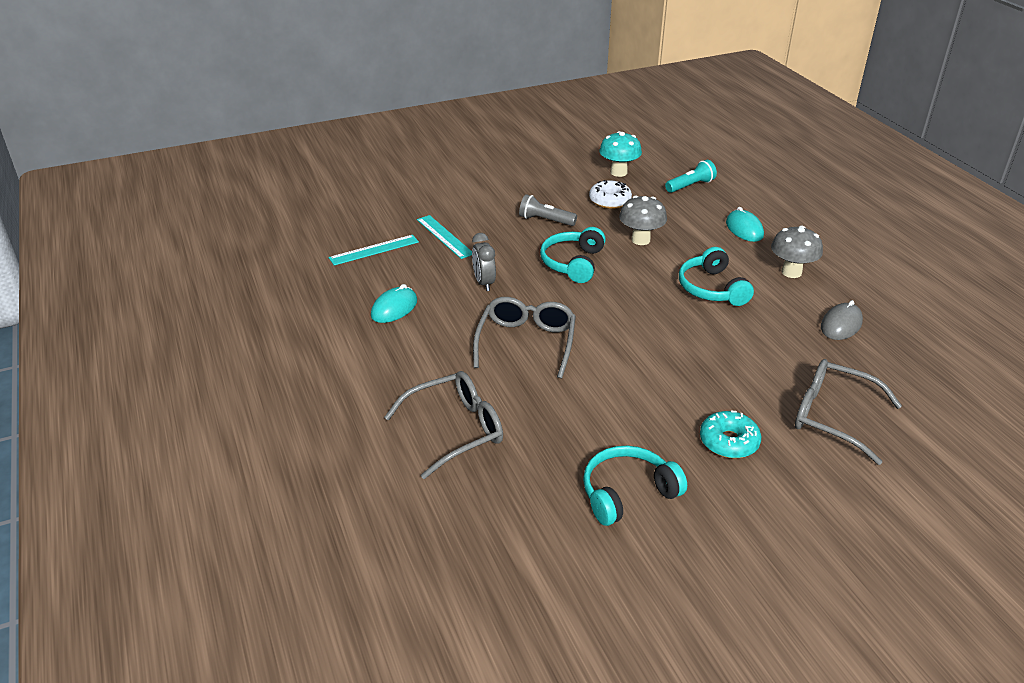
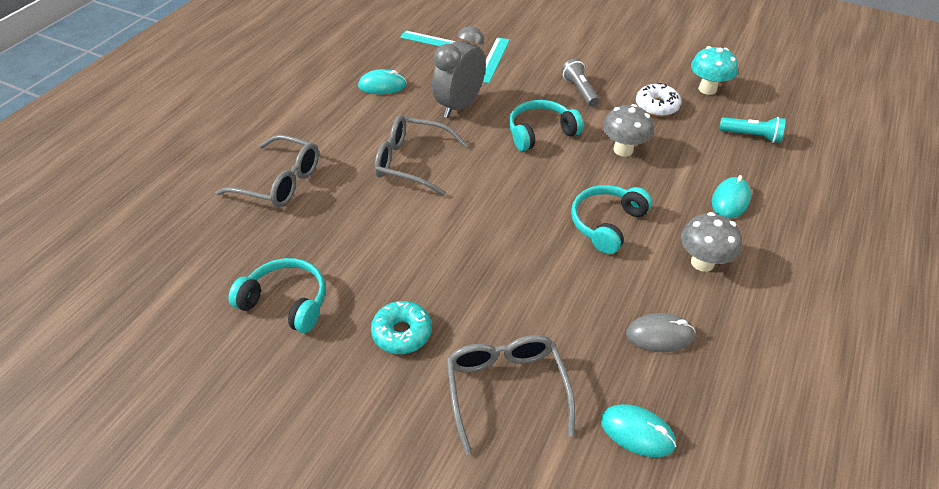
camera: 50 degrees right, 10 degrees up
(484, 283) = (459, 106): grey clock -> grey clock, size x1.69
(526, 342) = (411, 162): grey glasses -> grey glasses turned 135 degrees counterclockwise
(916, 379) = (637, 432): none -> turquoise mouse

